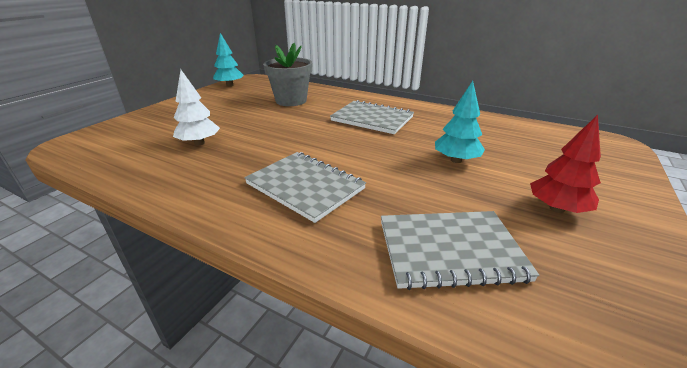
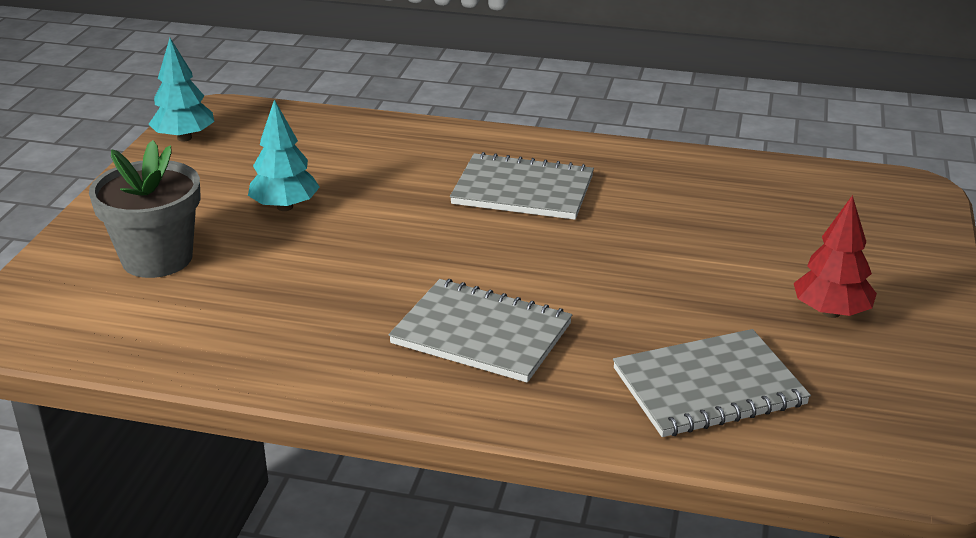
camera: 15 degrees left, 0 degrees up
(199, 143) = (249, 284): white tree -> none
(291, 101) = (346, 165): grey flower pot -> grey flower pot (157, 258)
(456, 160) = (686, 256): turquoise tree -> turquoise tree (285, 207)

